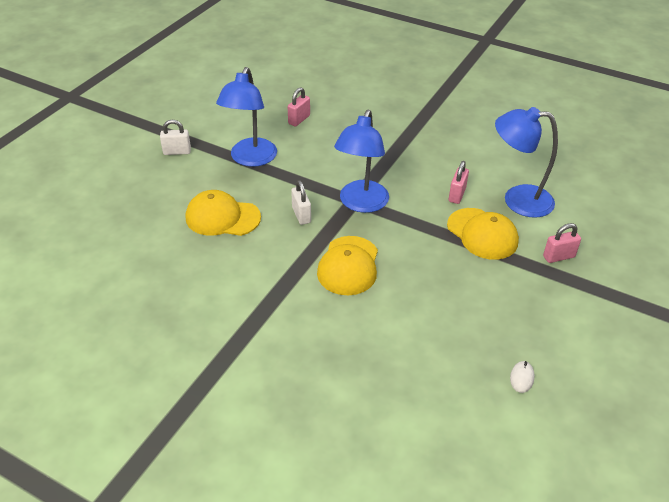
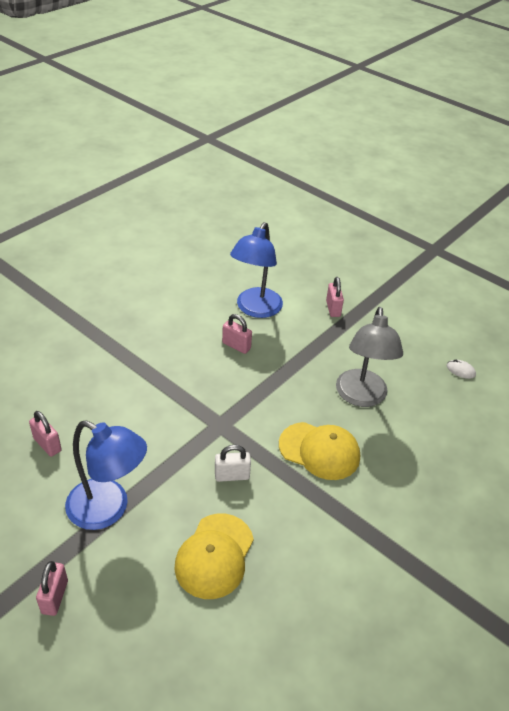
camera: 80 degrees left, 0 degrees up
(177, 152) = (55, 597): white padlock -> pink padlock
(361, 204) = (228, 420): blue lamp -> none
(433, 290) = (361, 397): none -> grey lamp
(482, 234) = (295, 345): yellow cap -> none

